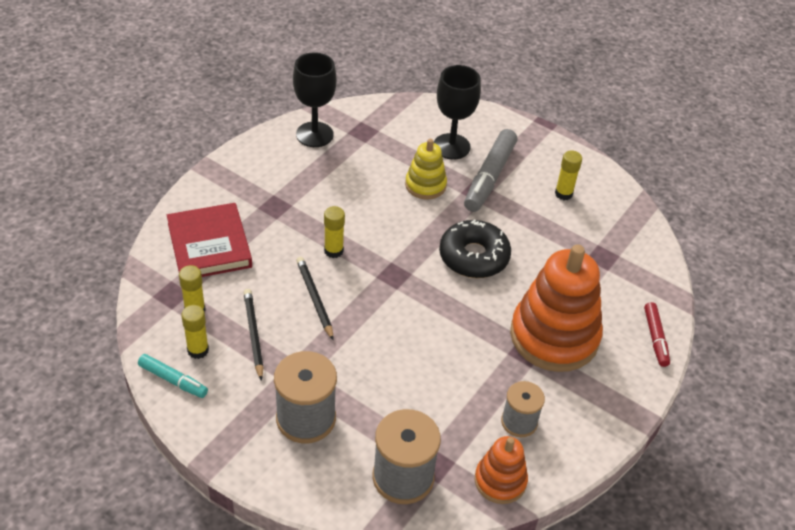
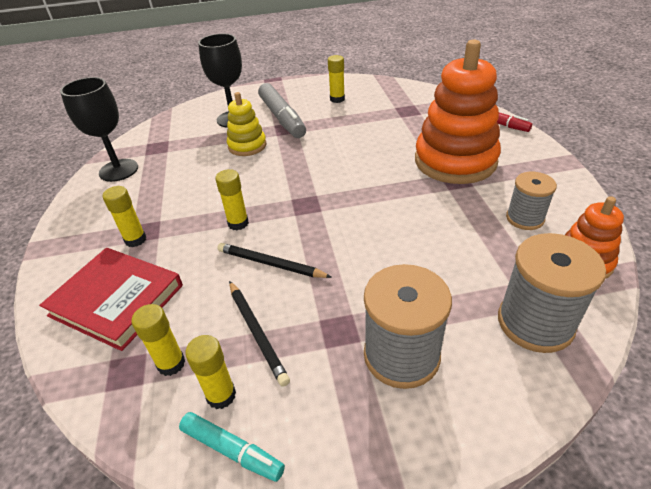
camera: 40 degrees left, 5 degrees down
(173, 380) = (232, 450): turquoise marker -> turquoise marker turned 45 degrees clockwise
(253, 334) = (257, 333): black pencil -> black pencil turned 150 degrees counterclockwise
(262, 208) = (135, 240): none -> yellow glue stick
(473, 257) = (340, 158): black donut -> none

